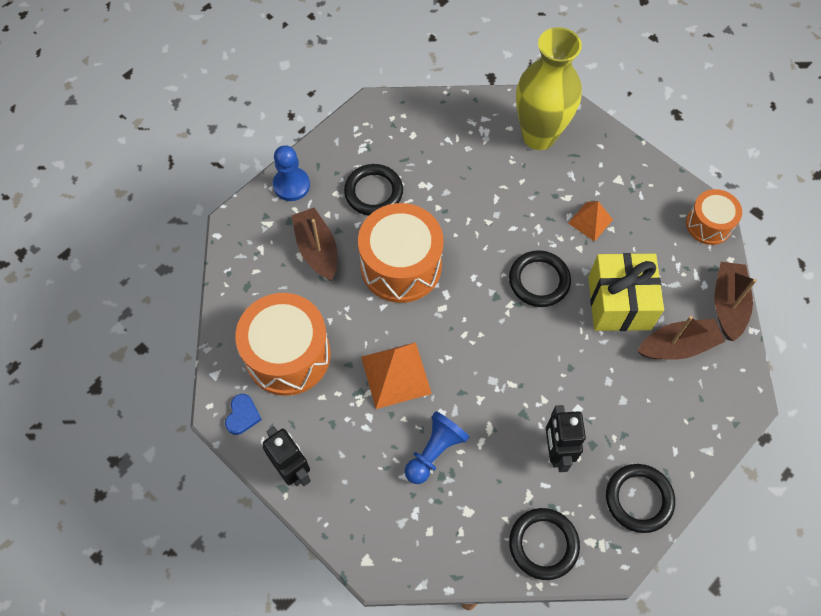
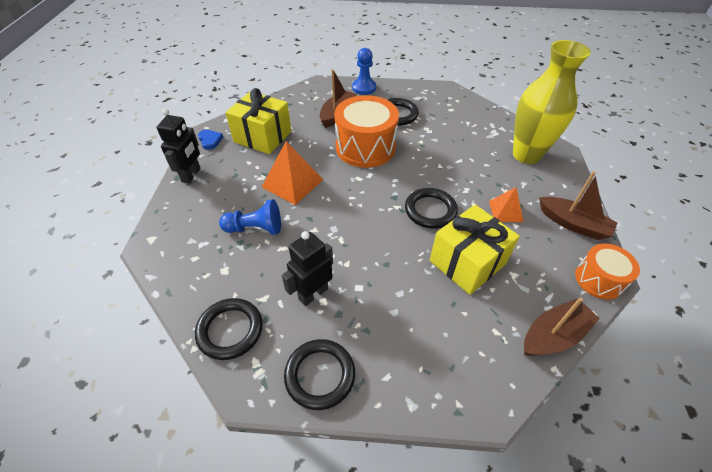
camera: 50 degrees right, 15 degrees down
(242, 415) = (210, 140): blue heart -> blue heart turned 90 degrees counterclockwise
(288, 355) = (262, 137): orange drum -> yellow gift
(677, 346) = (477, 321): brown boat -> brown boat (573, 224)

